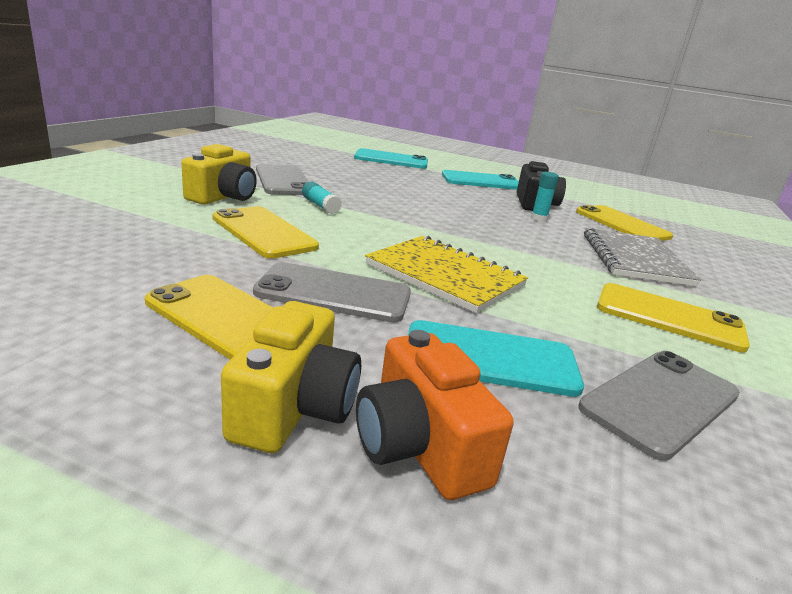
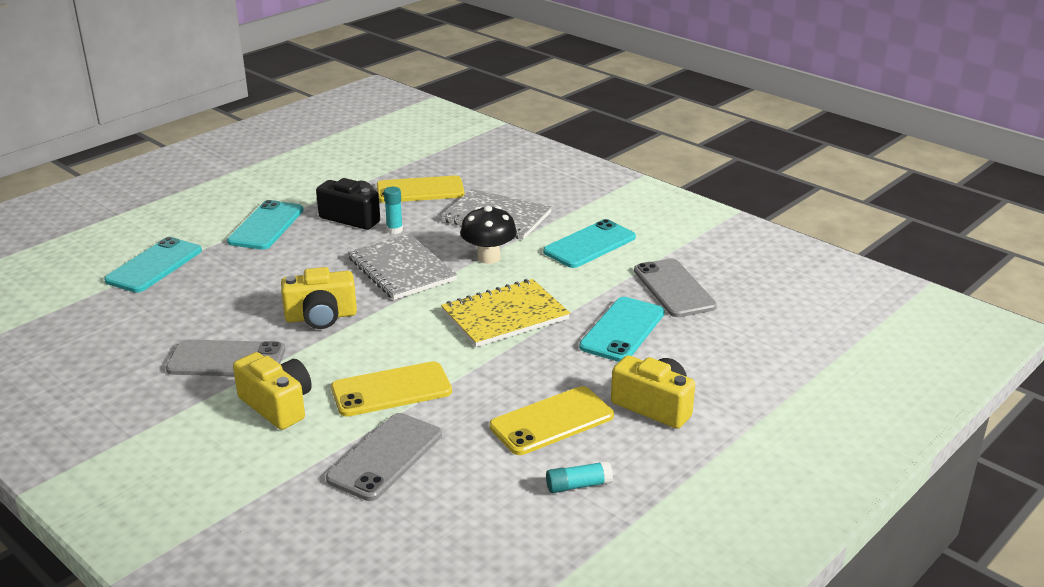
camera: 65 degrees left, 5 degrees up
(320, 206) = (324, 347): turquoise glue stick -> turquoise glue stick (578, 485)
(334, 293) = (523, 371): grey phone -> grey phone (385, 457)
(368, 202) = (321, 317): none -> yellow camera
(419, 446) = (692, 373): orange camera -> none
(476, 225) = (401, 269): none -> grey notebook
(550, 260) = (488, 258): none -> black mushroom
(669, 317) = (589, 244): yellow phone -> turquoise phone

